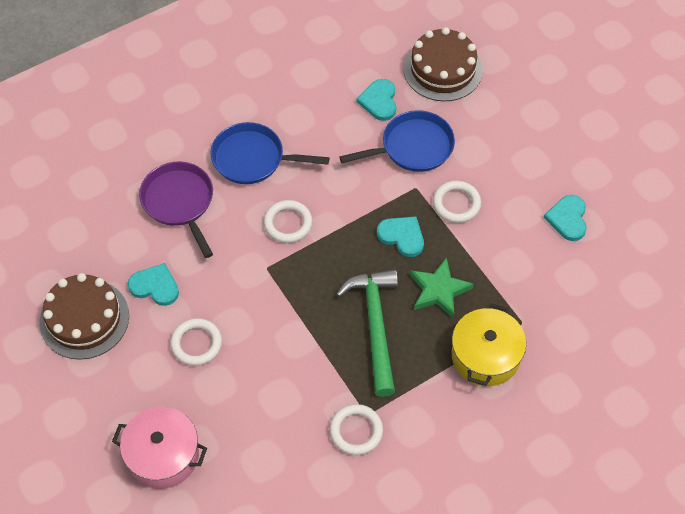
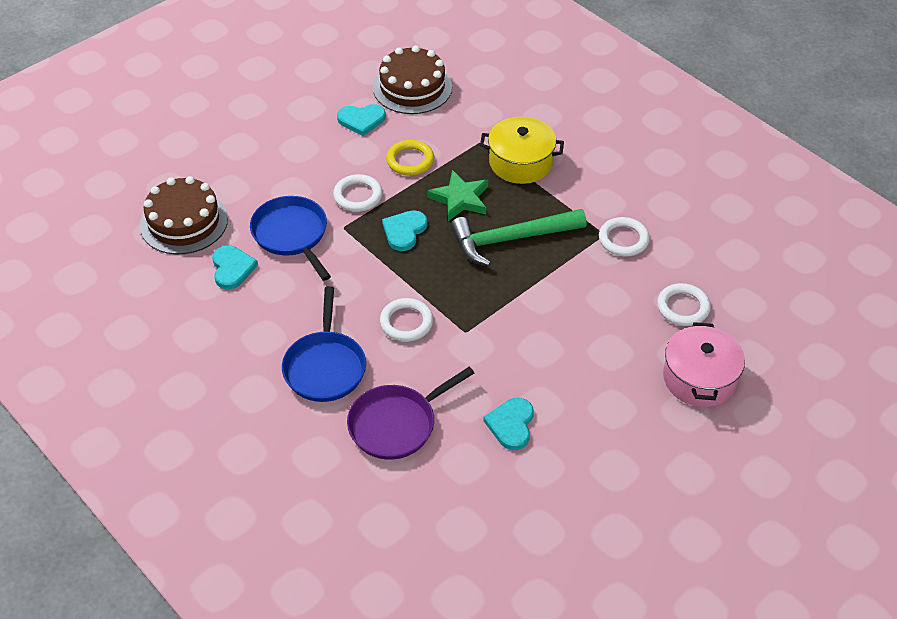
camera: 100 degrees left, 10 degrees down
(84, 319) = (569, 482): brown cake -> brown cake (412, 87)
(196, 344) = (570, 375): white ring -> white ring (683, 307)
(379, 101) = (232, 268): turquoise heart -> turquoise heart turned 90 degrees counterclockwise
(501, 254) = (410, 160): none -> yellow ring

